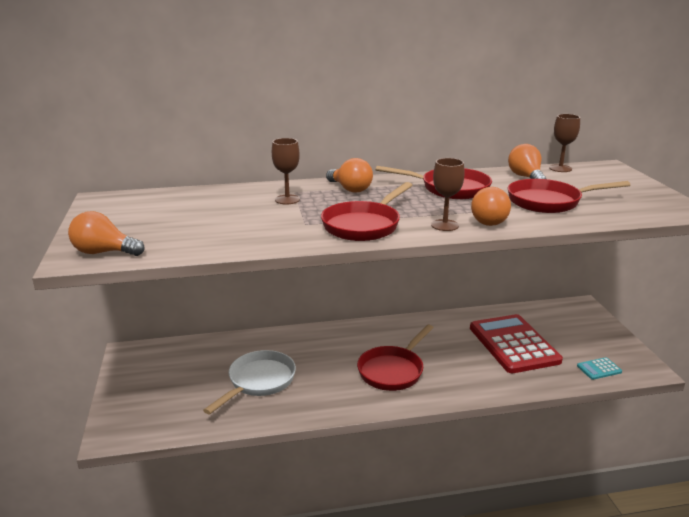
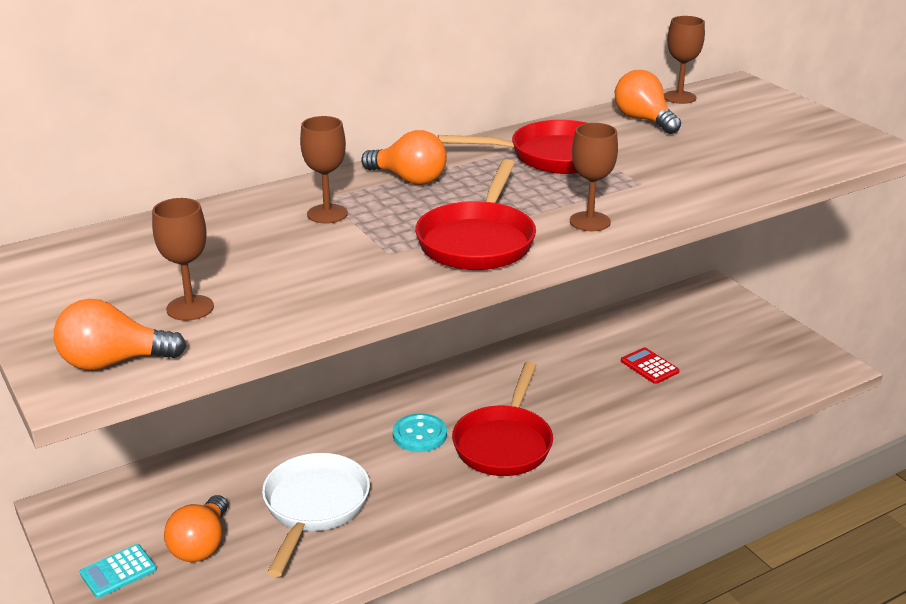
camera: 20 degrees left, 5 degrees up
(169, 233) = (190, 308): none -> brown goblet
(344, 354) = (419, 435): none -> turquoise button
(491, 221) = (647, 203): orange light bulb -> orange light bulb (201, 545)
(513, 344) = (649, 366): red calculator -> red calculator, size x0.40
(549, 202) = (700, 158): red pan -> none
(599, 369) = (774, 379): turquoise calculator -> turquoise calculator (118, 572)

